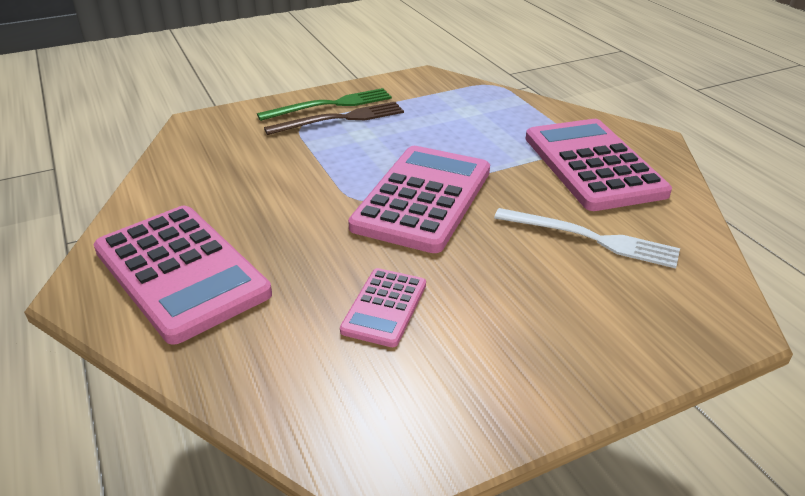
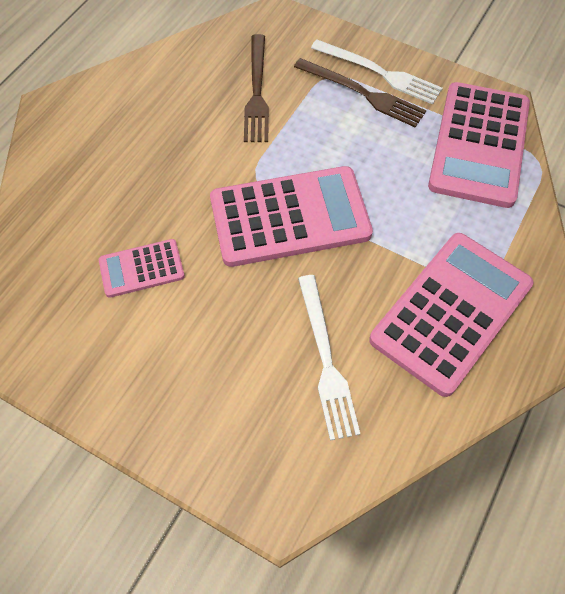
camera: 55 degrees right, 25 degrees up
(181, 272) = (100, 138): pink calculator -> pink calculator (479, 145)
(265, 162) = (257, 92): none -> brown fork
(330, 105) = (379, 73): green fork -> white fork

